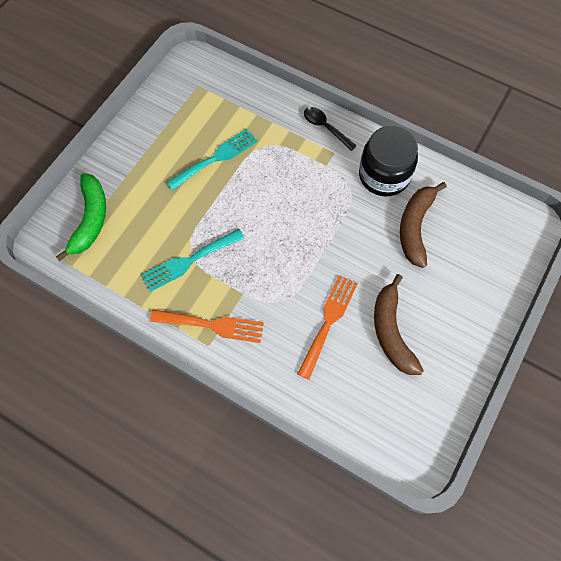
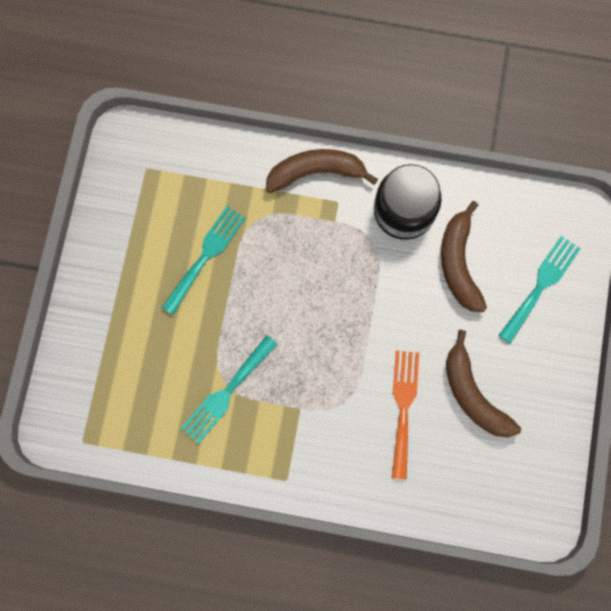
camera: 20 degrees left, 10 degrees up
(90, 220) = (94, 383): green banana -> none
(213, 325) = (282, 456): orange fork -> none
(325, 127) = (316, 172): black spoon -> brown banana
(479, 266) = (541, 285): none -> turquoise fork

